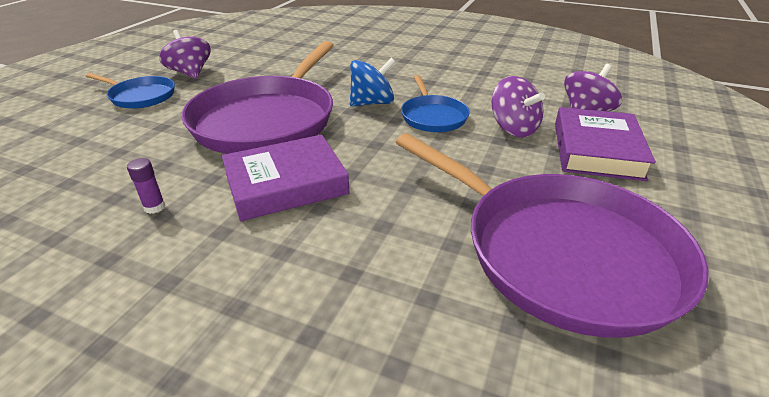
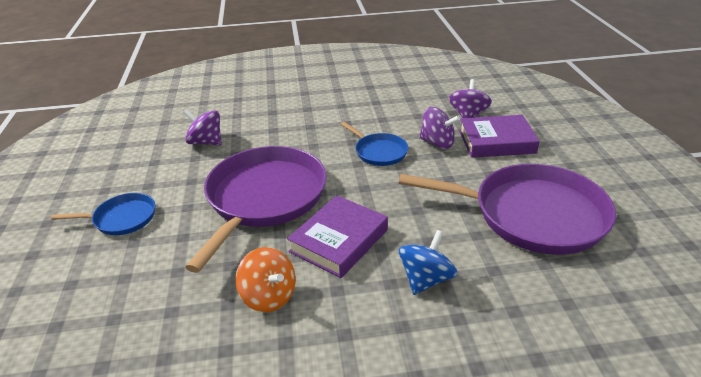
camera: 30 degrees left, 0 degrees up
(154, 207) = (269, 296): purple glue stick -> orange spinning top
(190, 73) = (137, 180): purple spinning top -> purple spinning top (206, 142)
(267, 120) = (264, 198): purple pan -> purple pan turned 150 degrees counterclockwise
(372, 103) = (325, 155): blue spinning top -> blue spinning top (426, 279)
(597, 150) = (496, 141): purple book -> purple book turned 75 degrees counterclockwise

